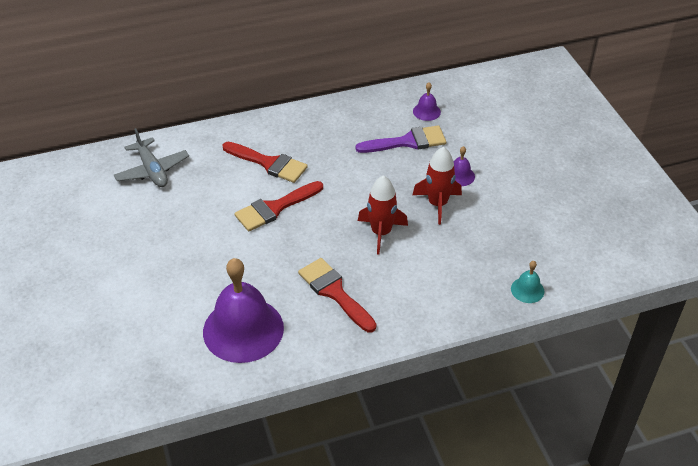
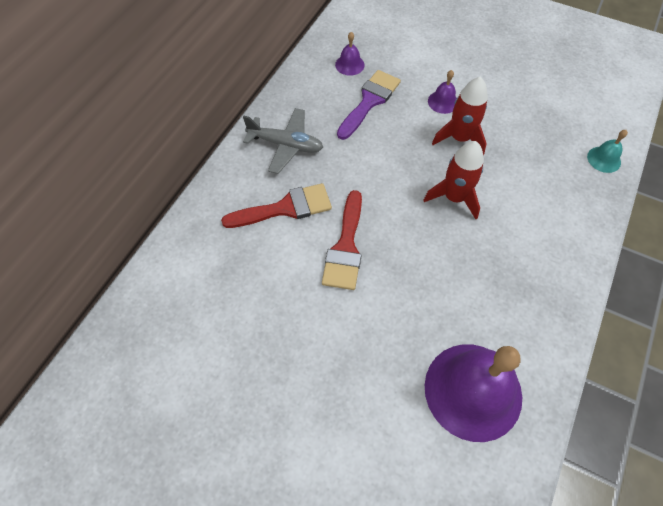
camera: 45 degrees left, 15 degrees up
(152, 170) = (183, 305): grey plane -> grey plane (286, 145)
(334, 292) = (492, 283): red brush -> none

